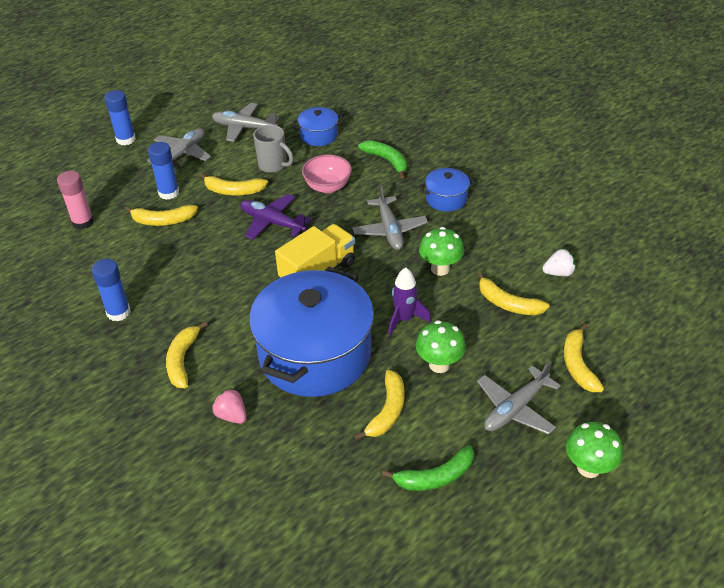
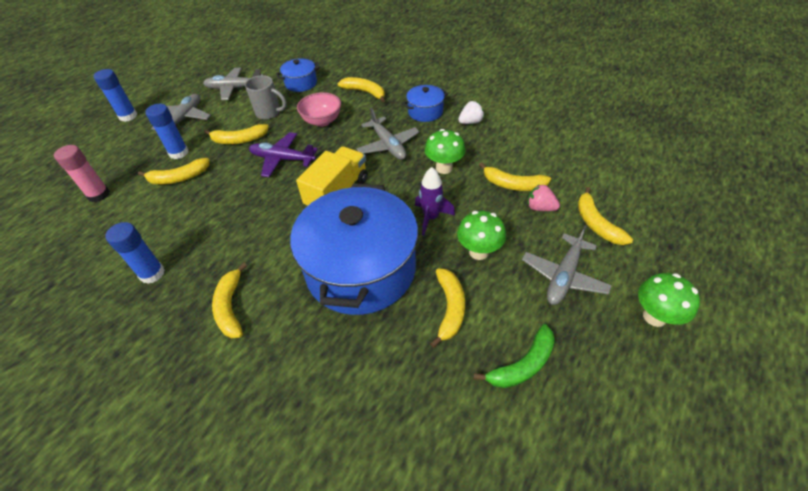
camera: 15 degrees left, 5 degrees up
(231, 415) = (297, 353): pink strawberry -> pink strawberry (540, 208)
(387, 161) = (365, 92): green banana -> yellow banana
(558, 273) = (542, 151): white strawberry -> white strawberry (470, 122)

